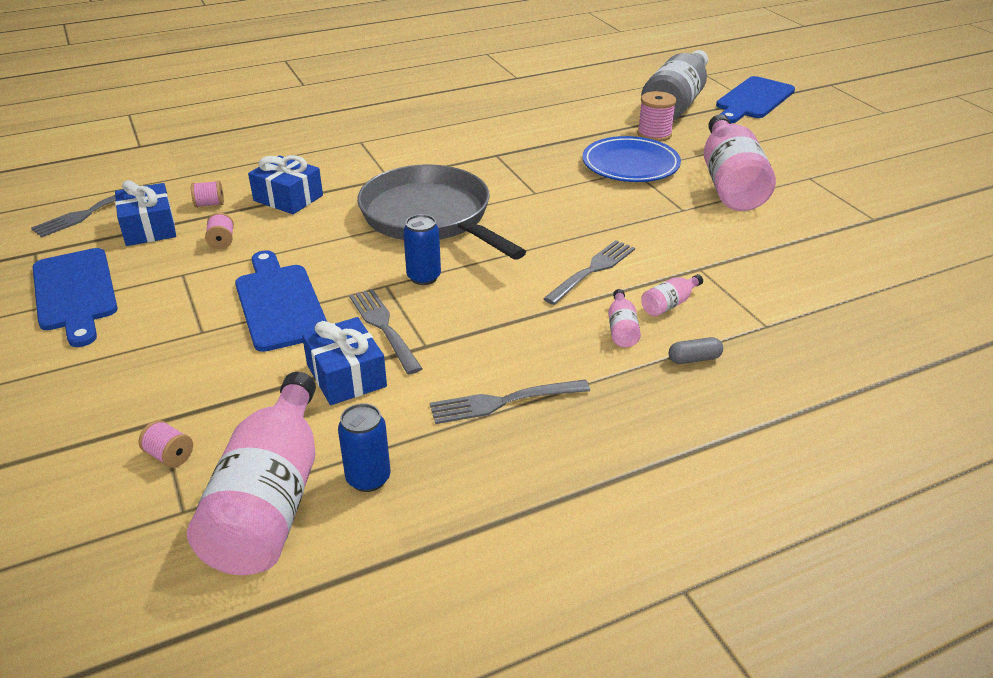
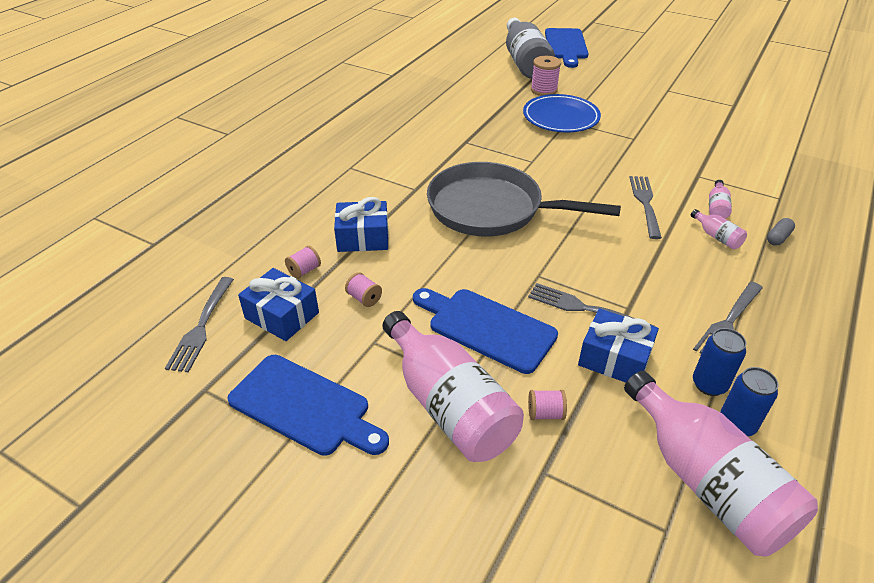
camera: 35 degrees left, 5 degrees up
(170, 455) = (593, 495): pink spool -> pink spool (545, 413)
(424, 277) = (554, 257): blue can -> blue can (709, 384)
(730, 183) = (633, 109): pink bottle -> pink bottle (449, 405)

